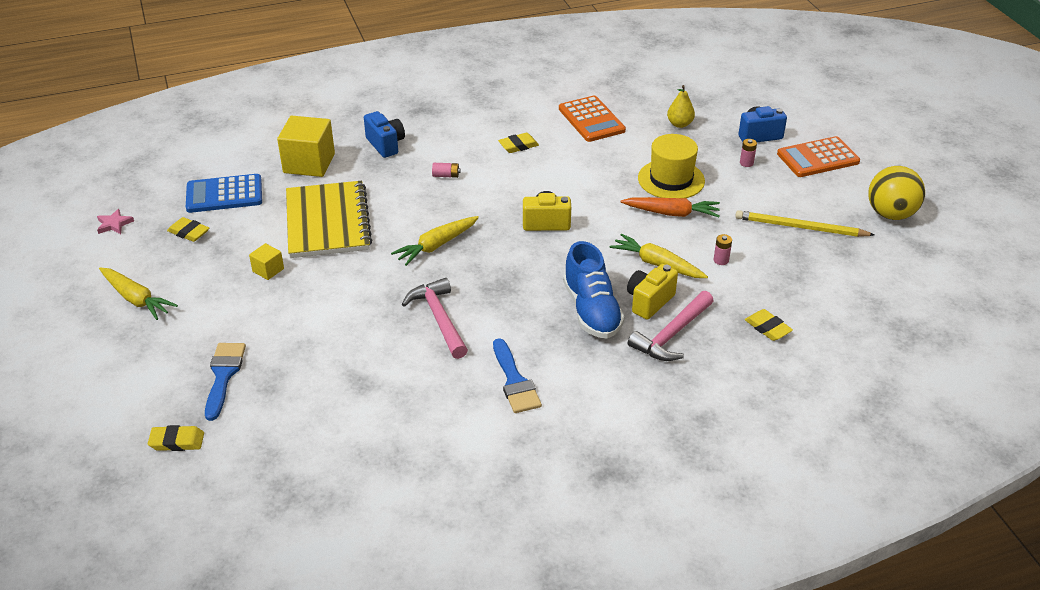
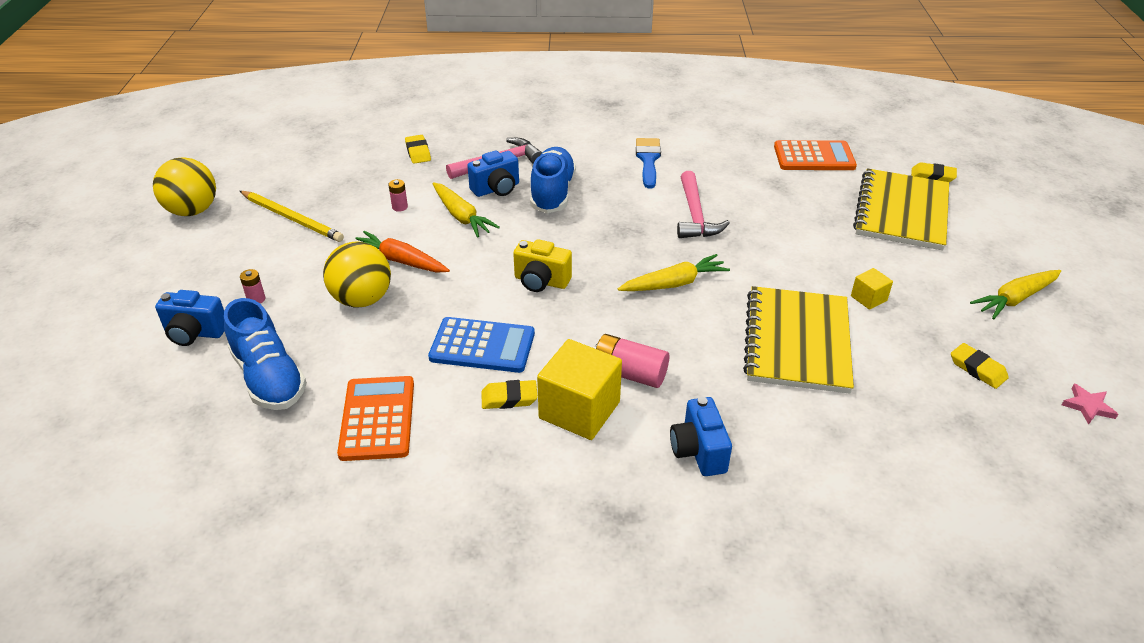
camera: 160 degrees left, 0 degrees up
(136, 299) = (1015, 299): yellow carrot -> yellow carrot turned 90 degrees counterclockwise
(223, 375) = (901, 212): blue brush -> yellow notebook
(224, 194) = (941, 418): blue calculator -> blue calculator (482, 346)
(309, 163) = (819, 445): yellow cube -> yellow cube (579, 410)
(446, 175) = (629, 373): pink battery -> pink battery, size x1.92
(649, 301) = (496, 189): yellow camera -> blue camera
(671, 179) = (362, 299): yellow hat -> yellow ball
(679, 124) = (269, 377): yellow pear -> blue shoe
(818, 158) = (172, 285): orange calculator -> orange calculator (814, 157)

